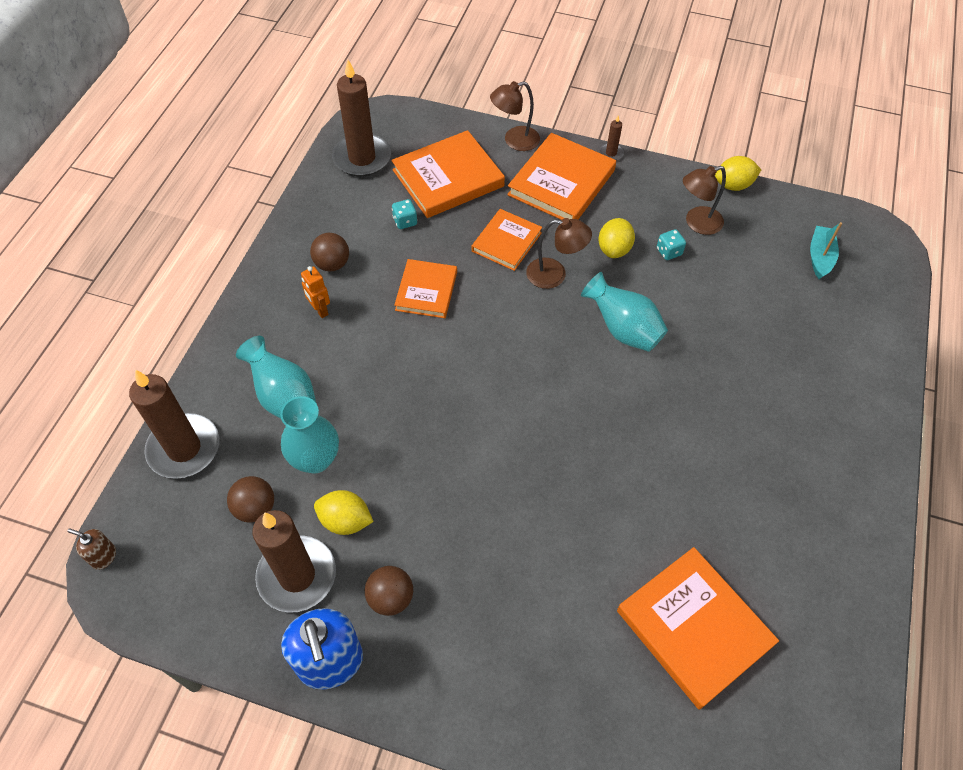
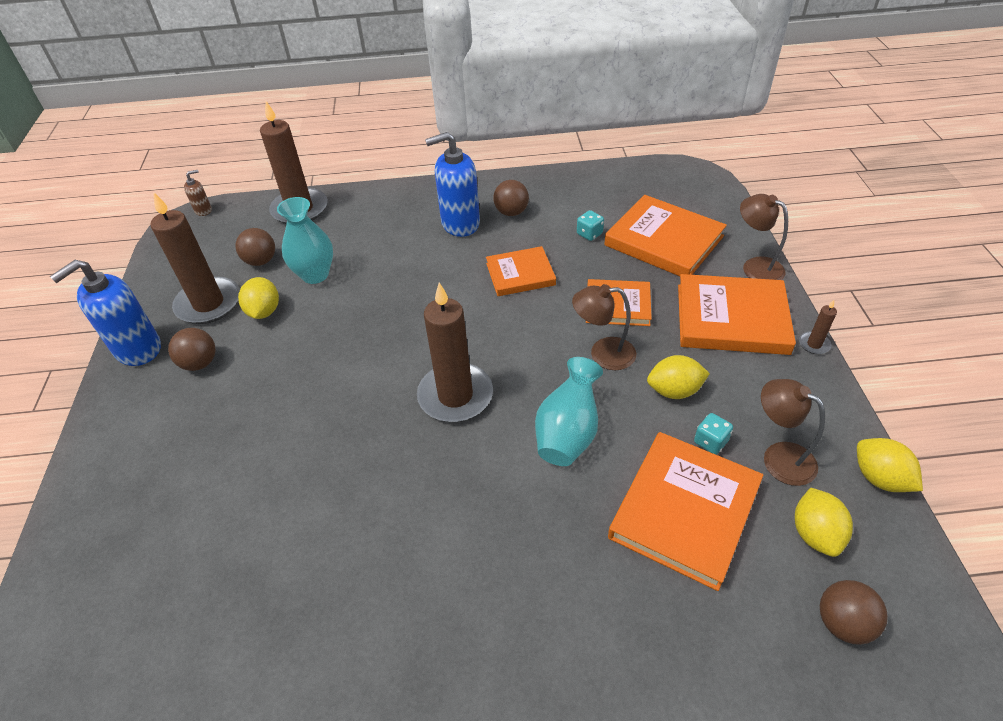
camera: 70 degrees right, 10 degrees down
(103, 556) = (203, 210): brown soap dispenser -> brown soap dispenser turned 60 degrees clockwise
(284, 397) = (366, 237): turquoise vase -> none
(320, 310) = (460, 223): orange robot -> blue soap dispenser
(362, 158) = (640, 185): brown candle -> brown candle (455, 396)
(555, 274) = (603, 354): brown lamp -> brown lamp turned 105 degrees clockwise
(694, 628) = (210, 615): orange book -> orange book (684, 511)
(759, 237) = (815, 533): none -> yellow lemon
(820, 257) = (842, 623): turquoise boat -> brown ball

